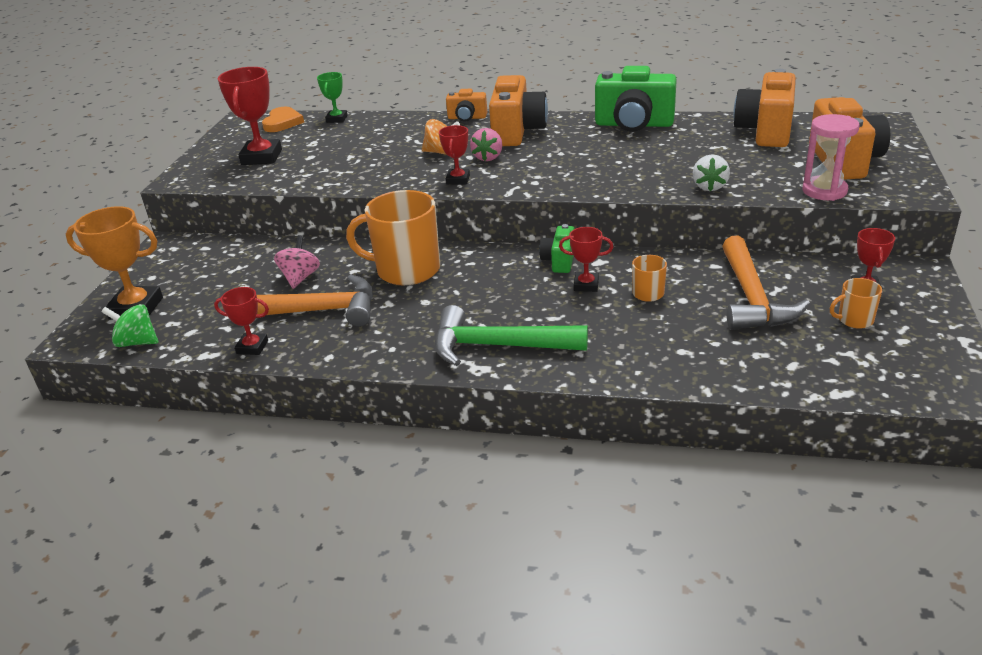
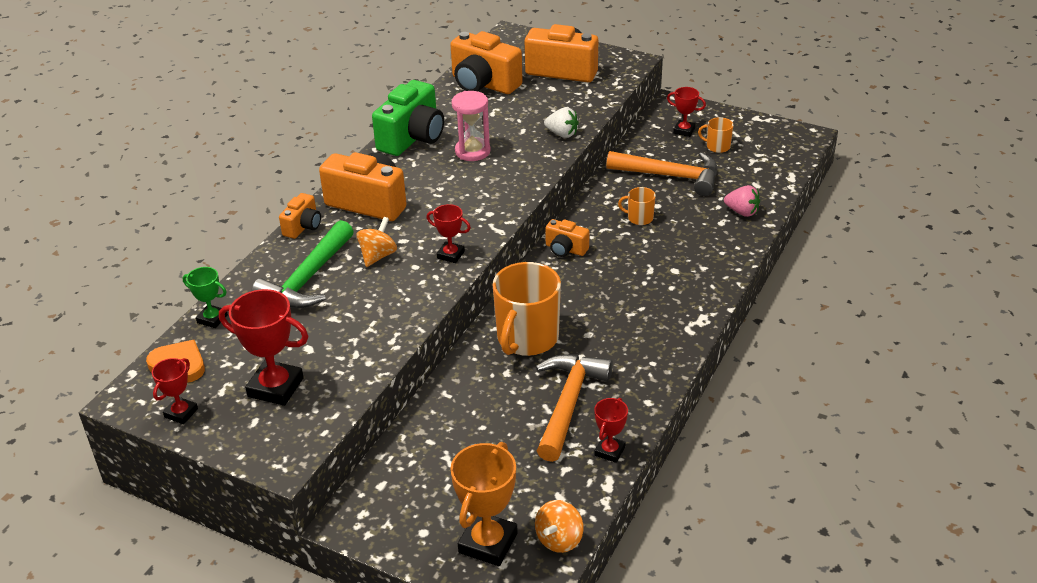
camera: 75 degrees left, 5 degrees up
(137, 342) = (559, 539): green spinning top -> orange spinning top
(300, 277) = (498, 411): pink spinning top -> none
(488, 157) = (415, 229): pink strawberry -> pink strawberry (742, 212)
(497, 346) = (676, 305): green hammer -> green hammer (307, 279)
(559, 261) = (565, 249): green camera -> orange camera
(586, 285) = (611, 244): red trophy -> red trophy (181, 413)
(824, 191) = (603, 92): pink hourglass -> pink hourglass (472, 151)
(854, 320) = (717, 146): orange mug -> orange mug turned 105 degrees clockwise

